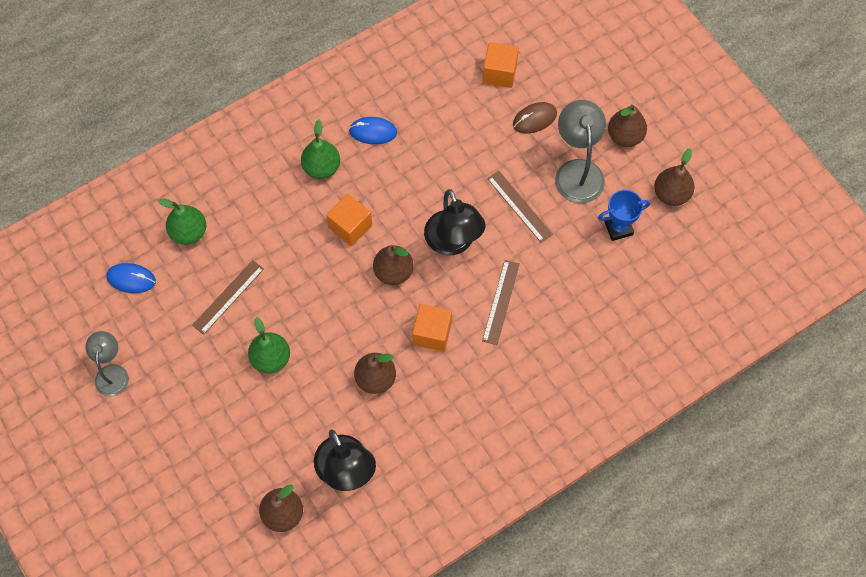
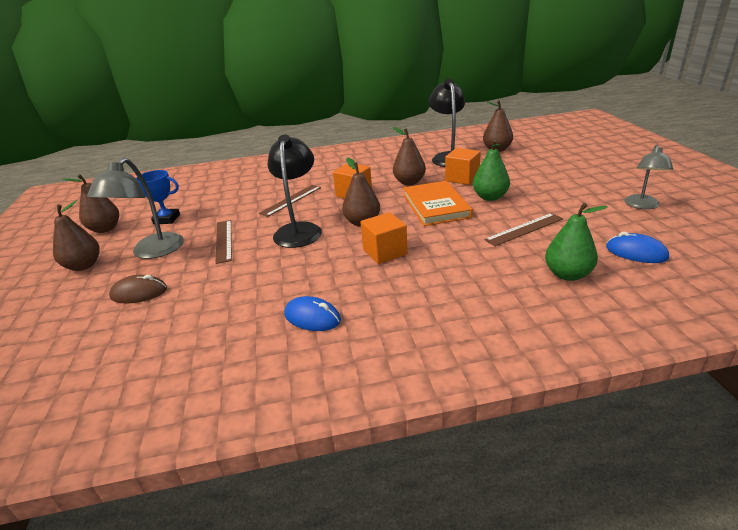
camera: 155 degrees left, 35 degrees down
(321, 167) = (391, 298): green pear -> none
(326, 324) = (436, 206): none -> orange book
(499, 73) = (120, 341): orange cube -> orange cube (462, 178)

